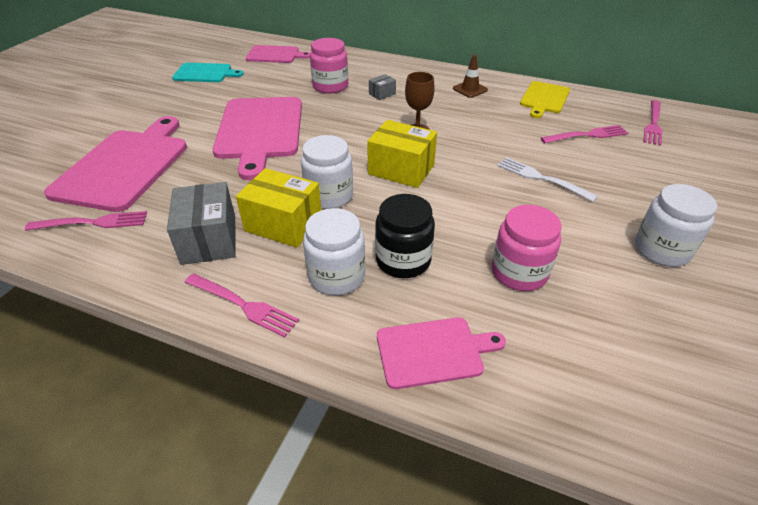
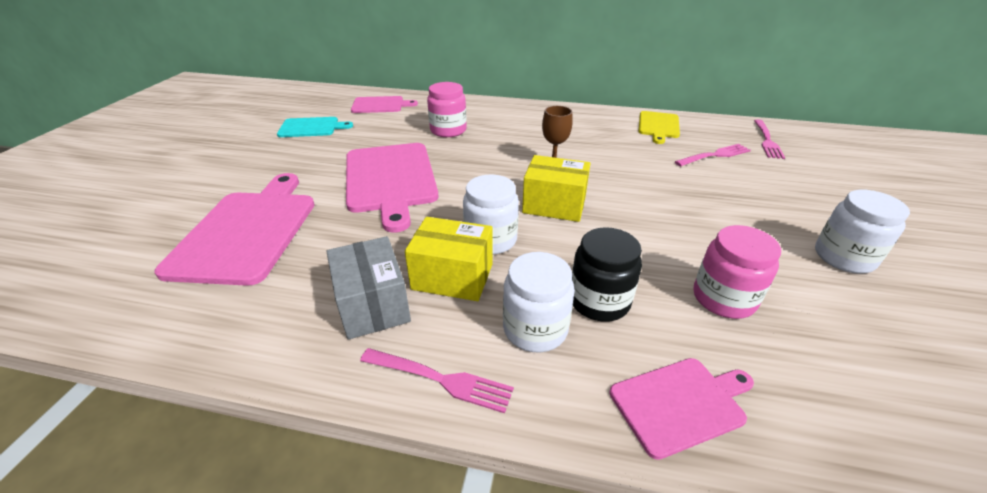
camera: 10 degrees left, 5 degrees down
(92, 223) = (224, 302): pink fork -> none
(382, 94) = (503, 133): grey box -> none
(470, 89) = (586, 123): brown traffic cone -> none
(541, 178) = (695, 200): white fork -> none

